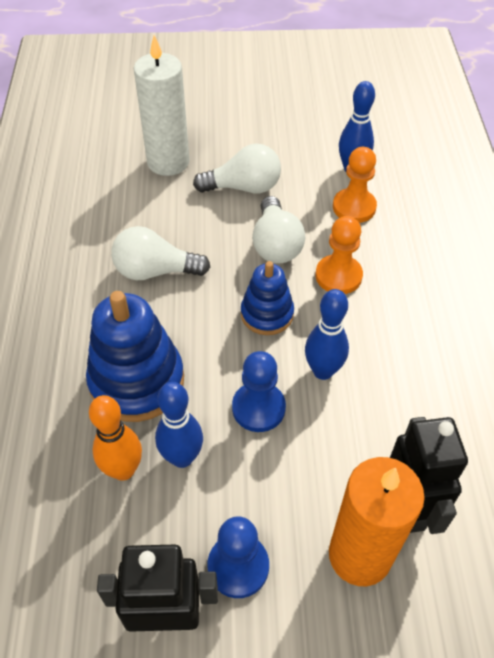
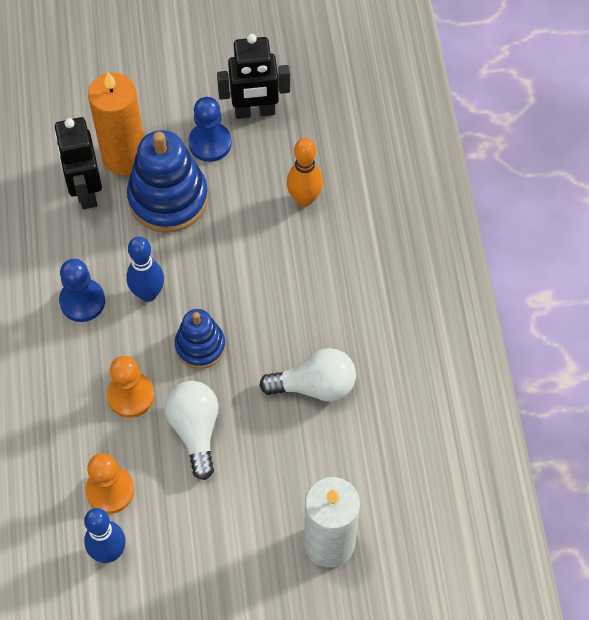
camera: 175 degrees right, 10 degrees up
(137, 381) = (309, 270): blue stacking toy -> blue stacking toy (168, 198)
(182, 457) = (260, 212): blue bowling pin -> none
(243, 187) = (235, 509): white light bulb -> none
(258, 408) = (202, 256): blue pawn -> blue pawn (82, 301)

